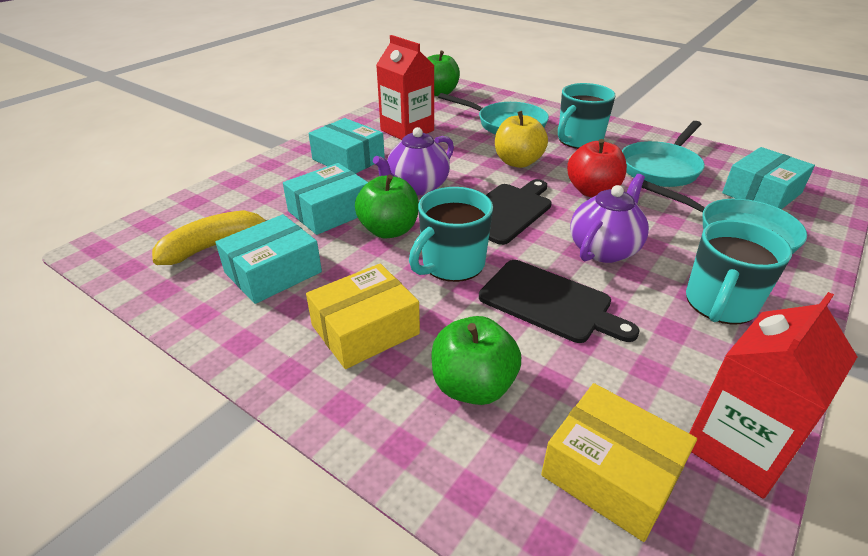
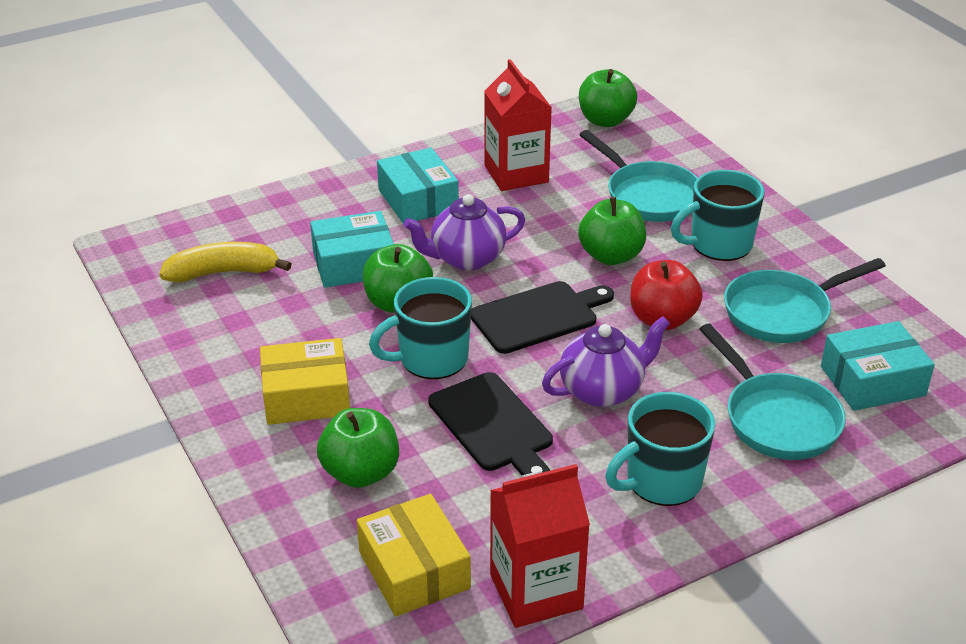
camera: 25 degrees right, 0 degrees up
(273, 272) = (260, 316): turquoise box -> none
(518, 162) = (611, 256): yellow apple -> green apple

